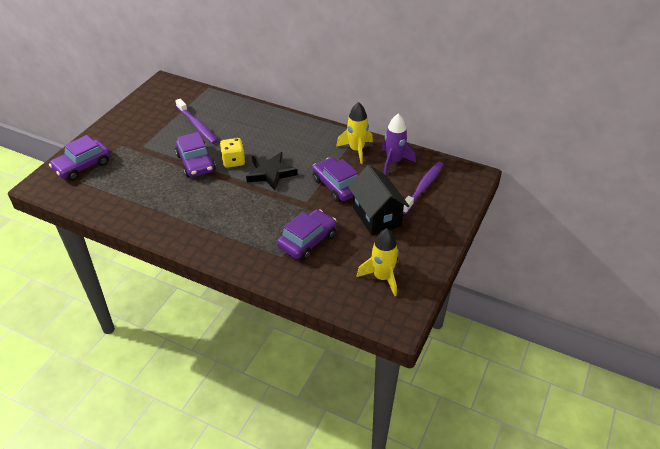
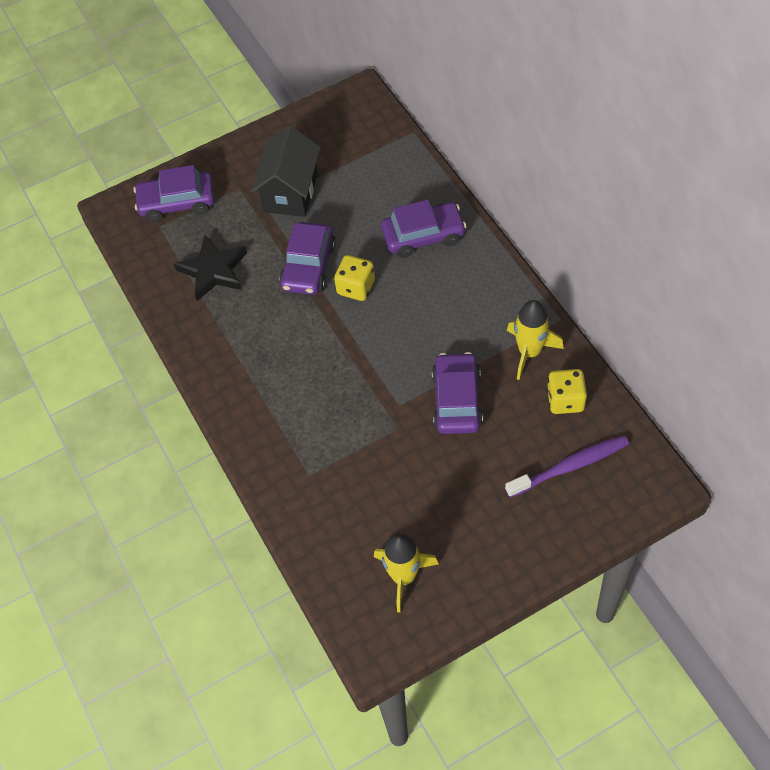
camera: 40 degrees right, 15 degrees up
(197, 125) = (352, 200): purple toothbrush -> none
(270, 173) = (388, 333): black star -> black star (213, 270)
(307, 240) = (355, 467): purple car -> purple car (423, 235)
(376, 216) = (469, 479): black house -> black house (290, 192)
(394, 162) = (565, 400): purple rocket -> yellow dice

